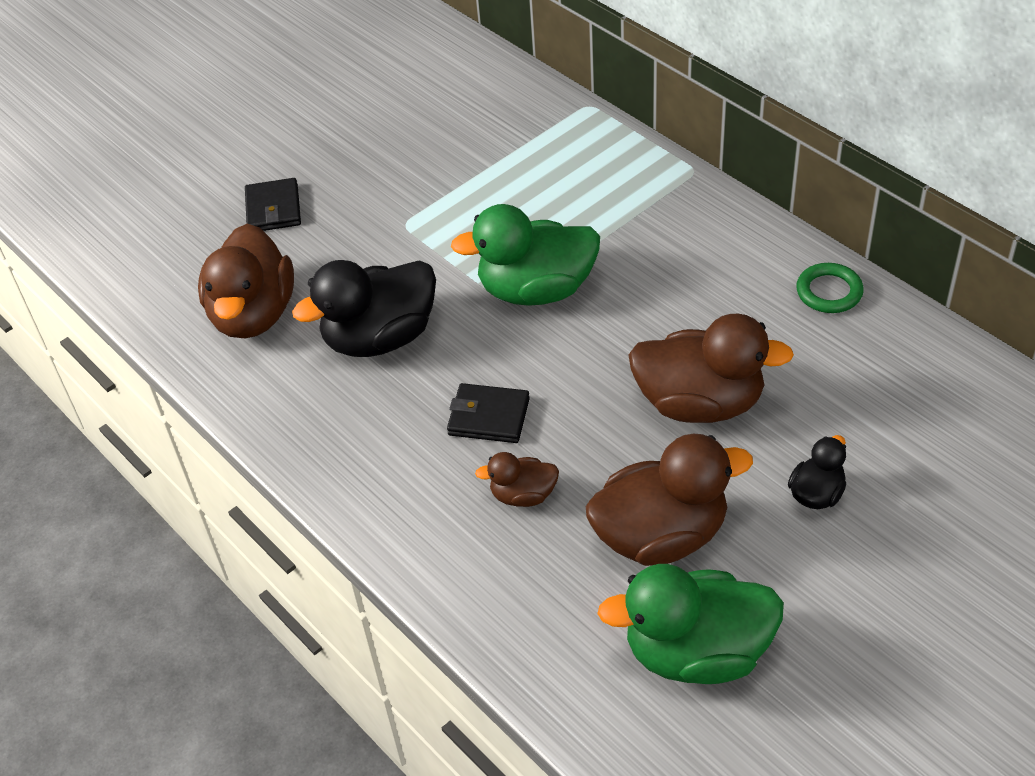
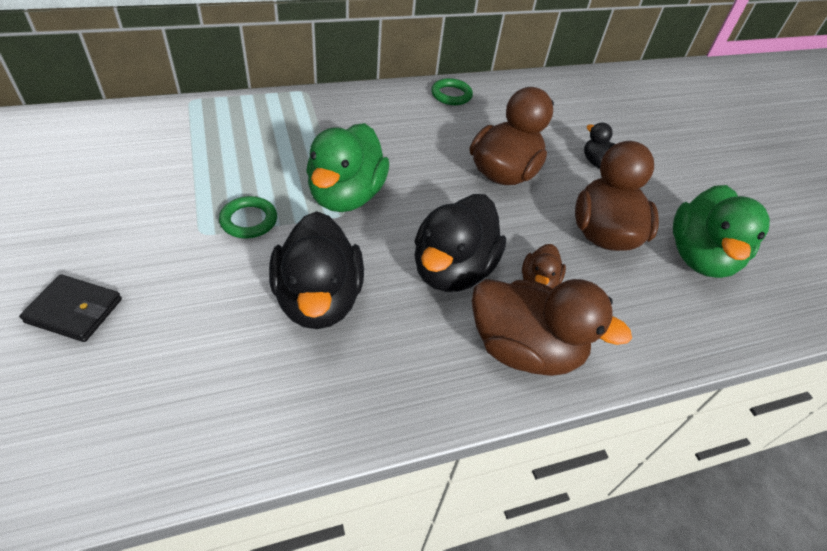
camera: 75 degrees left, 0 degrees up
(253, 314) = (204, 381): brown duck -> brown duck (524, 349)
(444, 243) = (249, 220): none -> green ring
(488, 417) = (452, 270): black wallet -> black duck

